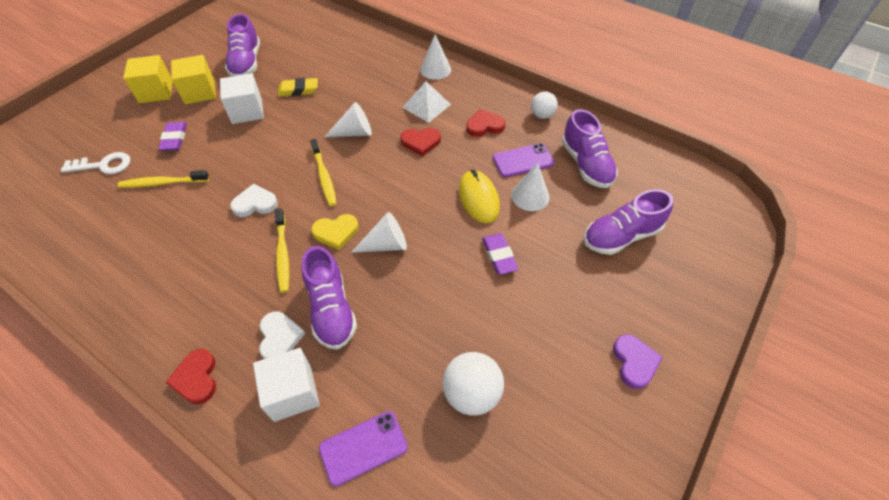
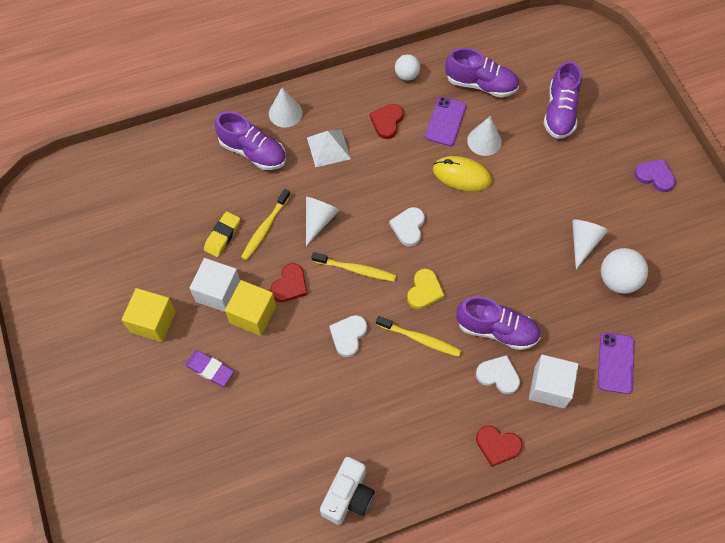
camera: 55 degrees left, 10 degrees up
(89, 283) = (348, 496): none -> white camera
(103, 165) = (200, 444): white key -> none
(156, 92) = (118, 361): yellow cube -> yellow cube (253, 314)
(162, 183) = (265, 400): yellow toothbrush -> yellow toothbrush (265, 228)
(246, 63) = (139, 261): purple shoe -> purple shoe (253, 152)
(386, 244) = (462, 263): white cone -> white cone (583, 242)
(393, 189) = (408, 227): none -> white heart
(421, 142) = (370, 178): red heart -> red heart (290, 285)
(499, 256) = (524, 196): purple eraser -> none

